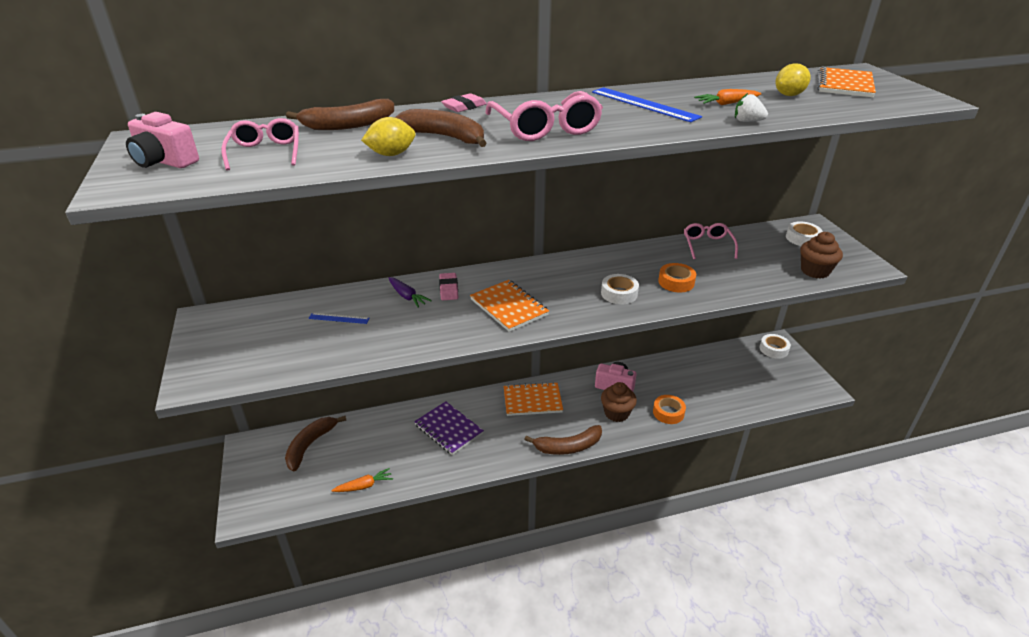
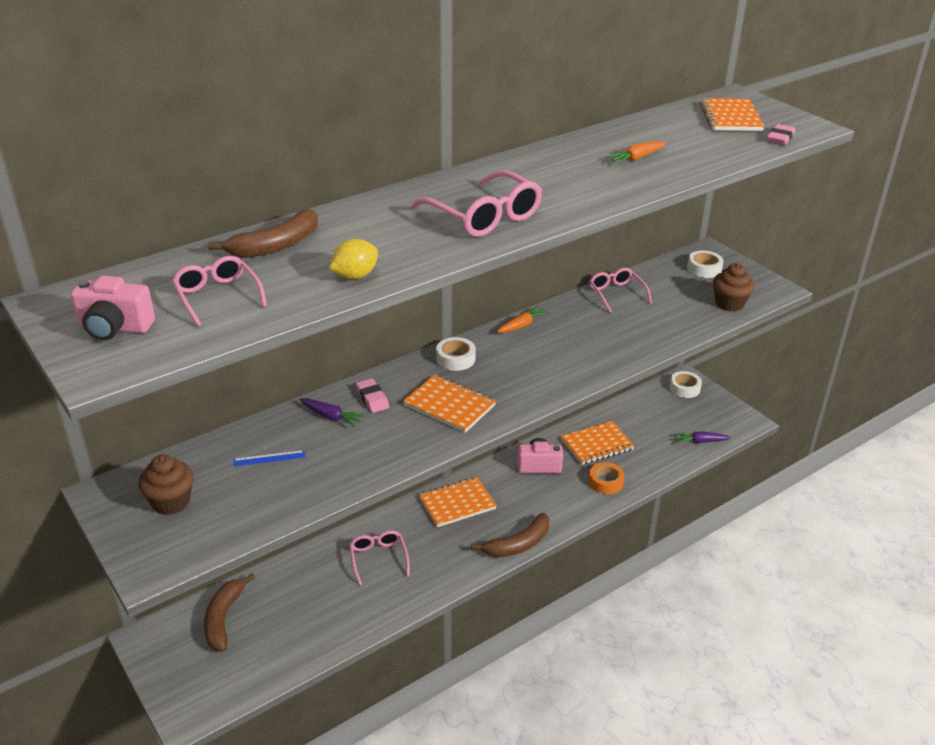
camera: 20 degrees left, 0 degrees up
(364, 486) = (314, 645): orange carrot -> orange carrot (522, 325)
(444, 137) = (392, 244): brown banana -> none
(448, 429) = (378, 559): purple notebook -> pink glasses
(464, 107) = (380, 201): pink eraser -> pink eraser (780, 138)
(616, 413) = (553, 495): brown cupcake -> brown cupcake (171, 502)
(619, 293) = (554, 366): white tape -> white tape (455, 359)
(644, 104) = (560, 170): blue ruler -> none
(673, 379) = (597, 445): none -> orange notebook
(676, 282) = (604, 342): orange tape -> none
(747, 121) = (667, 178): white strawberry -> none
(771, 397) = (700, 441): none -> purple carrot
(789, 95) = (687, 138): yellow lemon -> none

